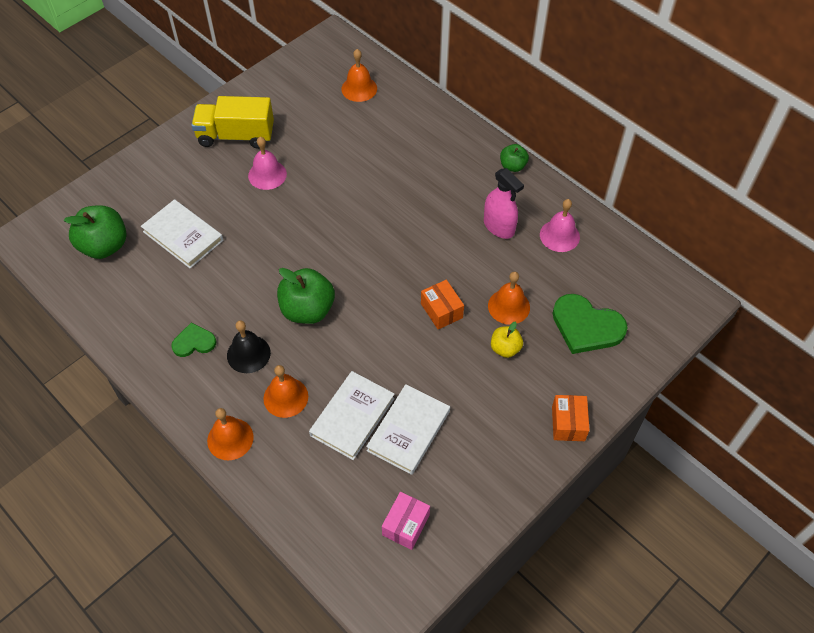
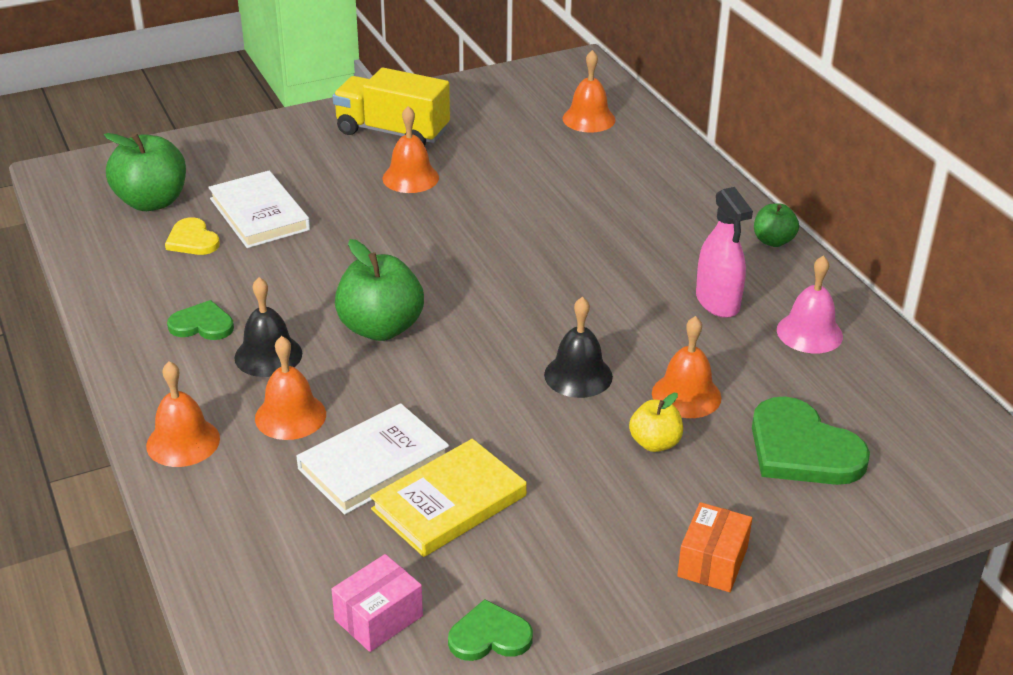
camera: 20 degrees right, 20 degrees down
(150, 272) = (192, 240): none -> yellow heart
(267, 174) = (410, 178): pink bell -> orange bell
(409, 431) = (449, 502): white book -> yellow book
(441, 310) = (578, 375): orange box -> black bell
(471, 515) = (489, 636): none -> green heart

